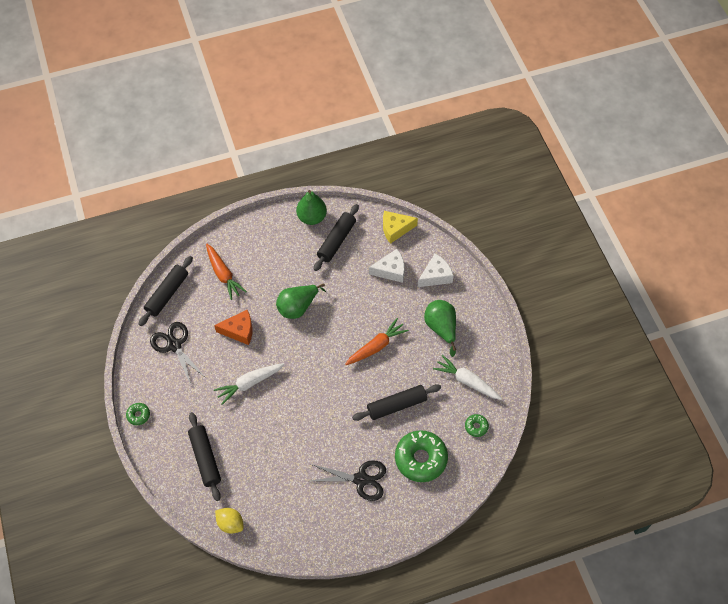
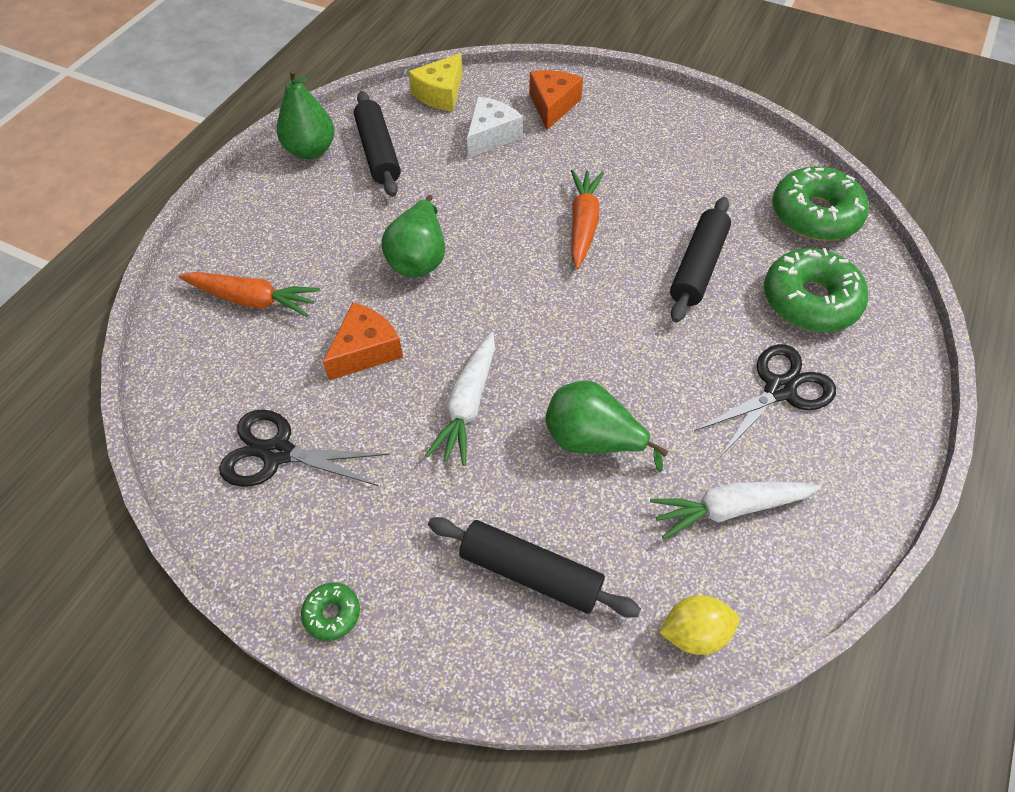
camera: 45 degrees left, 5 degrees down
(167, 294) = (182, 392): black rolling pin -> none
(435, 276) = (552, 105): white cheese -> orange cheese
(441, 328) = (632, 149): green pear -> green pear (592, 440)
(467, 381) = (737, 179): white carrot -> white carrot (729, 509)
(476, 427) = (815, 215): green donut -> green donut, size x2.19

